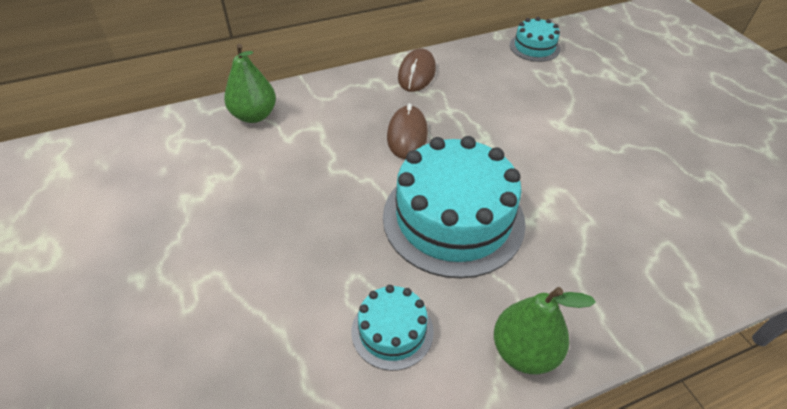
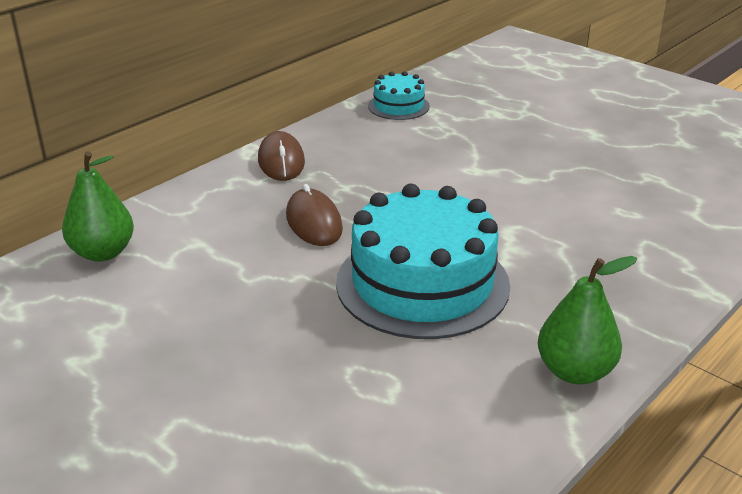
camera: 25 degrees left, 15 degrees down
(392, 331) = (430, 401): turquoise cake -> none

